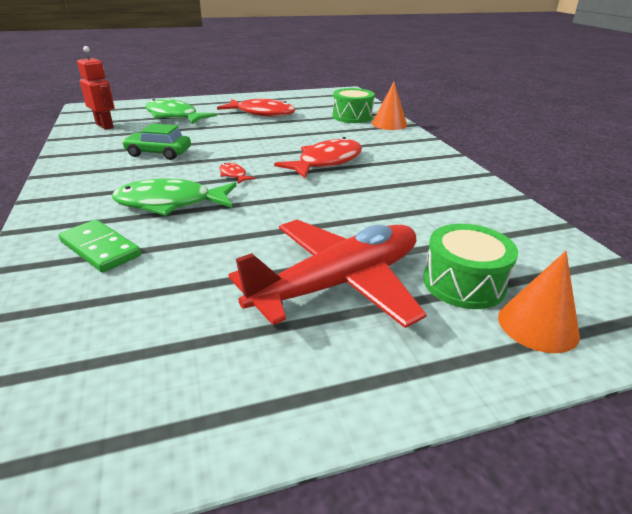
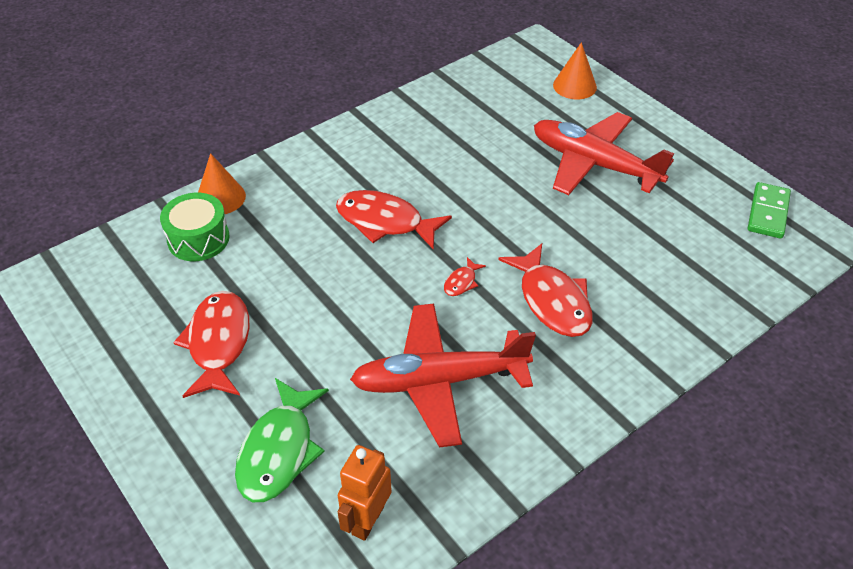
camera: 110 degrees left, 15 degrees up
(100, 248) = (649, 304): green domino -> green domino (767, 212)
(105, 126) = (367, 520): red robot -> orange robot
(158, 153) = (439, 381): green car -> red plane
(170, 203) = (552, 300): green fish -> red fish
(463, 283) = (552, 113): green drum -> none

